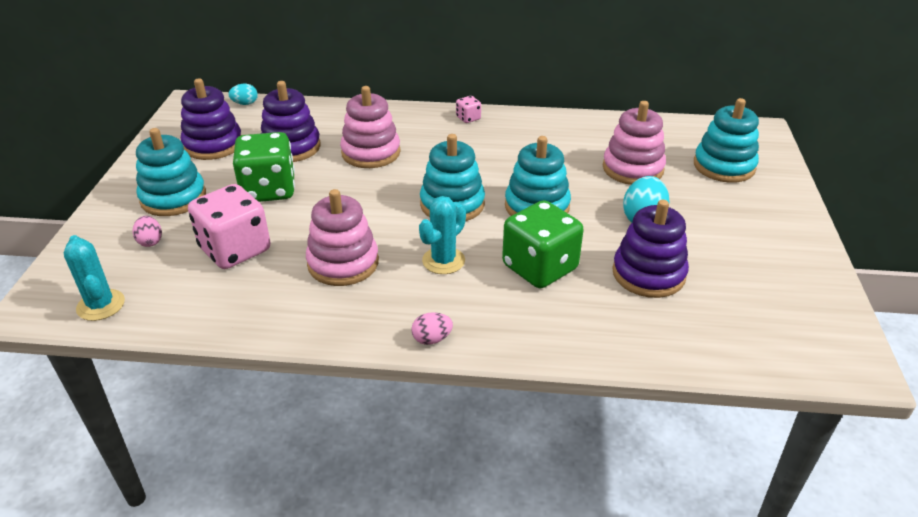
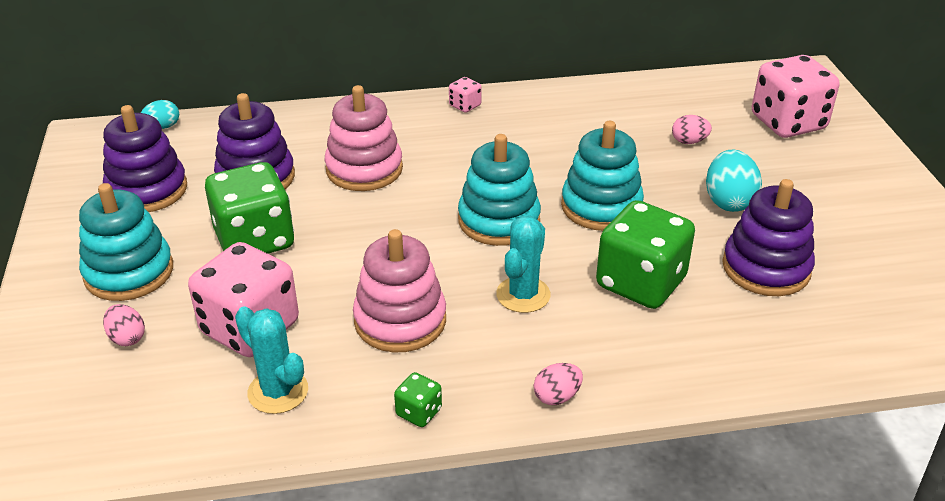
camera: 15 degrees left, 0 degrees up
(101, 305) = (102, 438): turquoise cactus -> turquoise cactus (278, 391)
(324, 330) = (419, 412): none -> green dice
(632, 169) = (689, 141): pink stacking toy -> pink egg
(724, 166) = (788, 123): turquoise stacking toy -> pink dice

